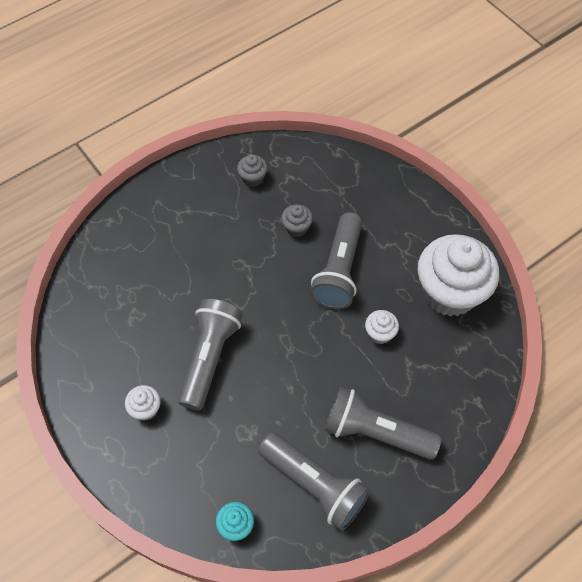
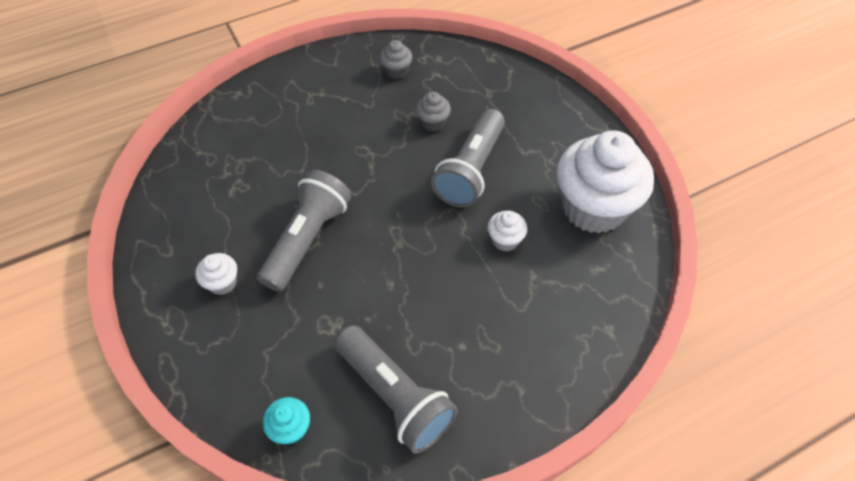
camera: 10 degrees right, 5 degrees down
(375, 432) = (480, 346): grey flashlight -> none

